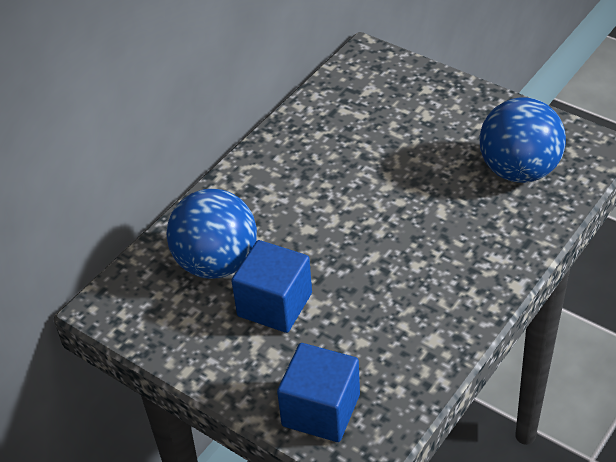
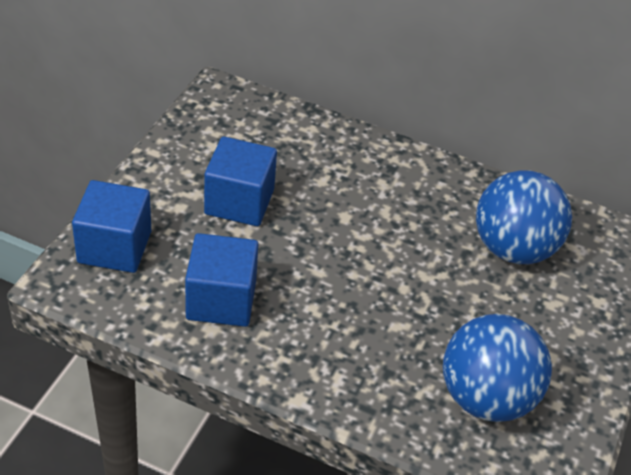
camera: 70 degrees right, 0 degrees up
(217, 263) = (285, 155): blue ball -> blue ball (513, 249)
(400, 329) = (221, 300): none -> blue cube

